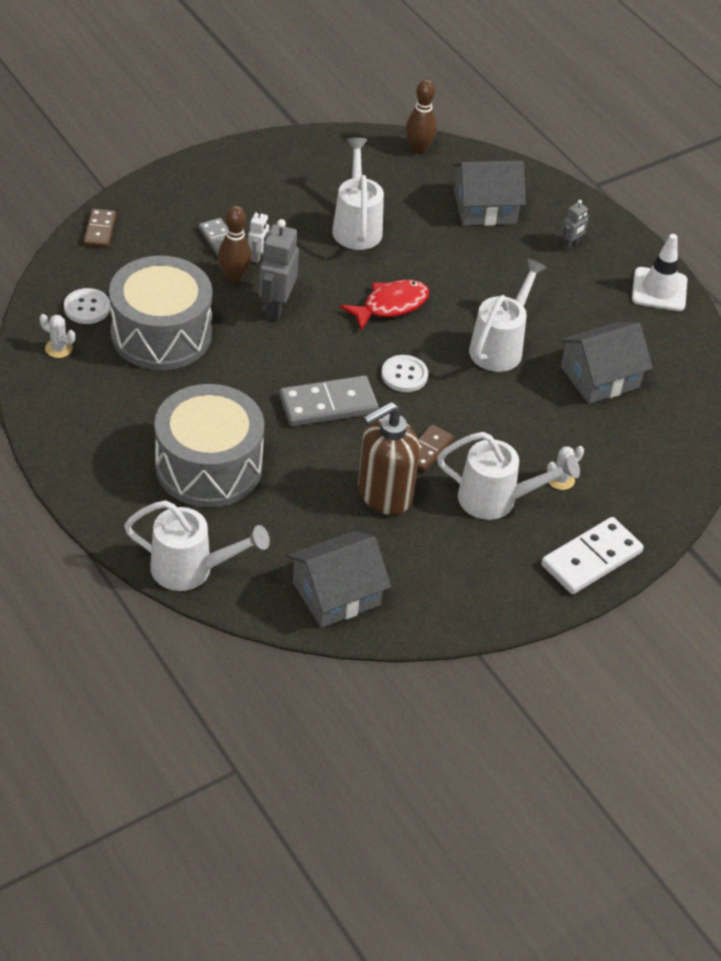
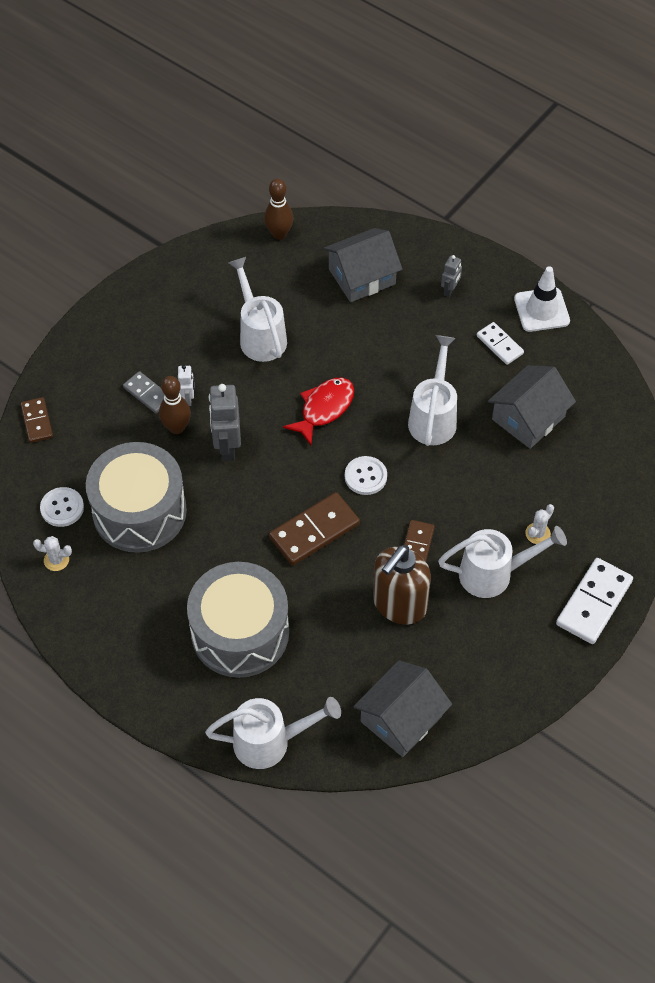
camera: 15 degrees left, 10 degrees up
(328, 405) = (314, 531): grey domino -> brown domino
(600, 306) = (499, 345): none -> white domino

